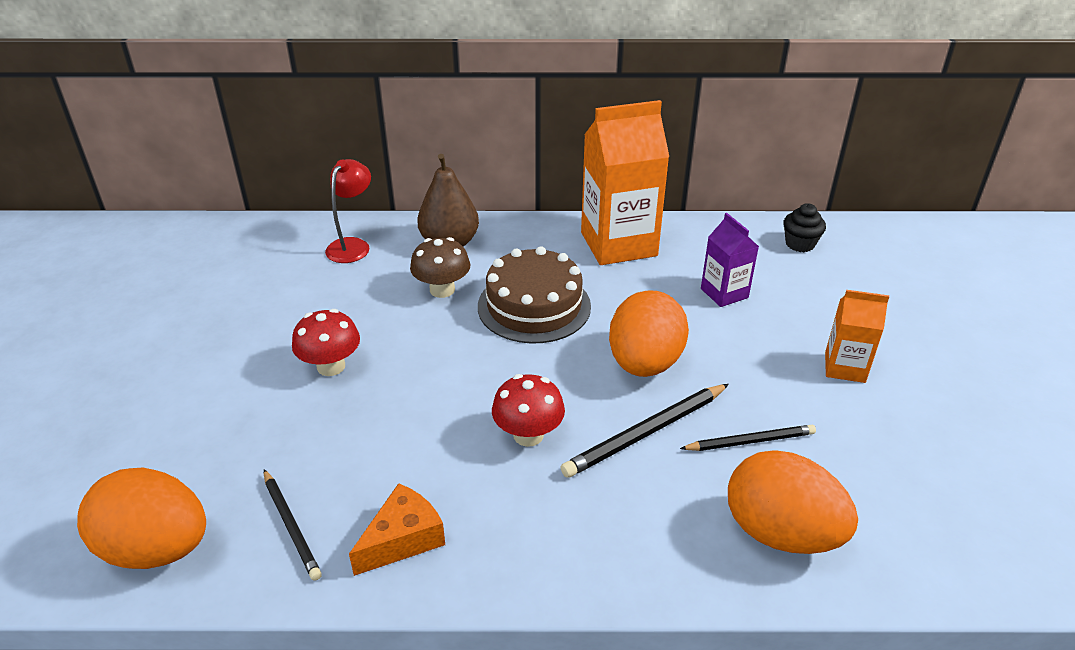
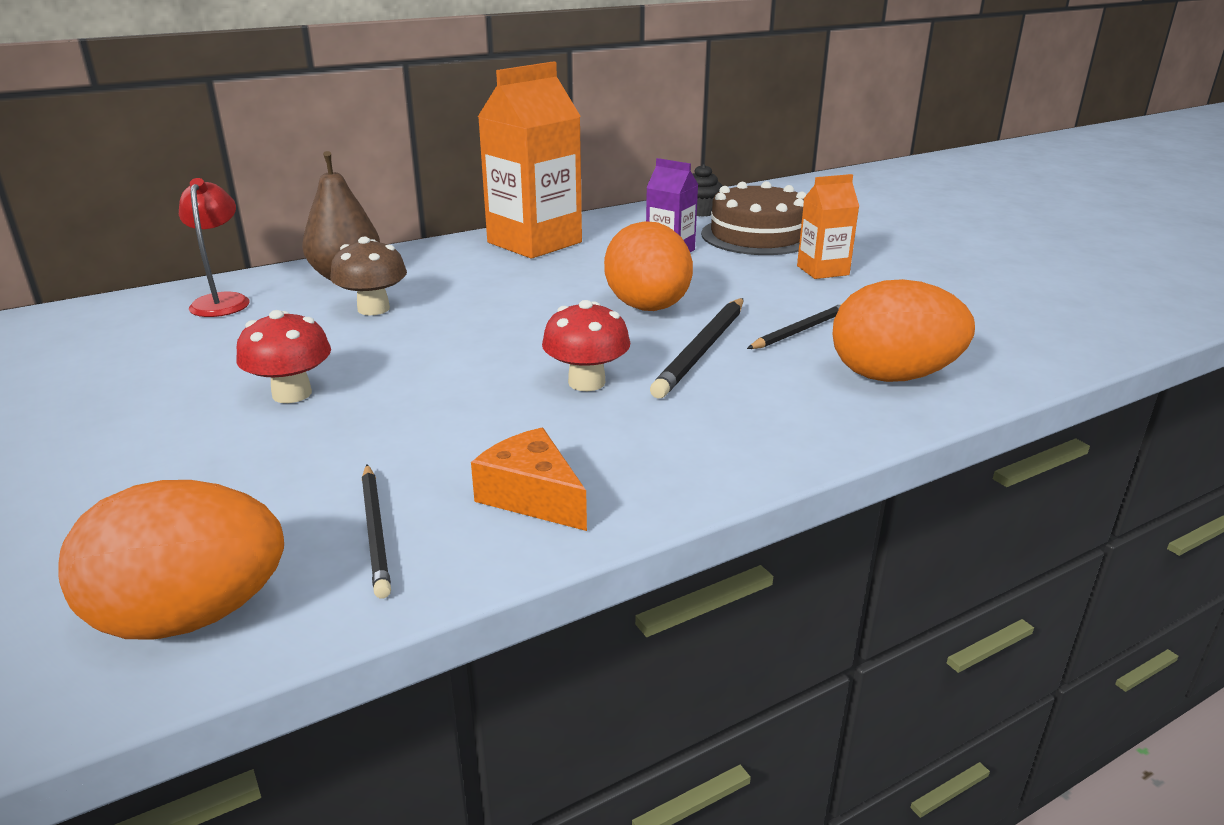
camera: 30 degrees left, 10 degrees down
(291, 526) = (376, 531): black pencil -> black pencil turned 45 degrees clockwise
(403, 539) = (532, 496): orange cheese -> orange cheese turned 60 degrees counterclockwise
(534, 306) = (492, 298): brown cake -> brown cake (757, 235)

